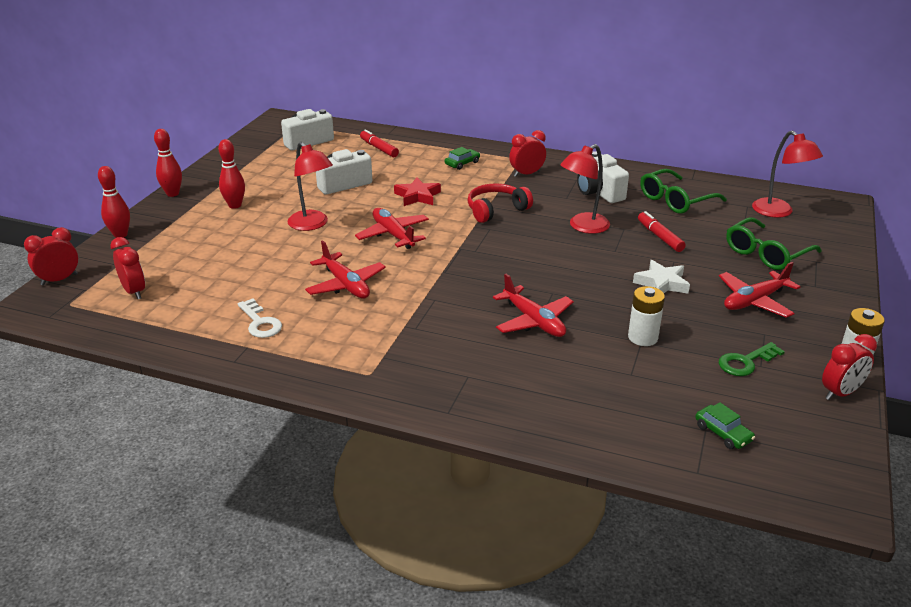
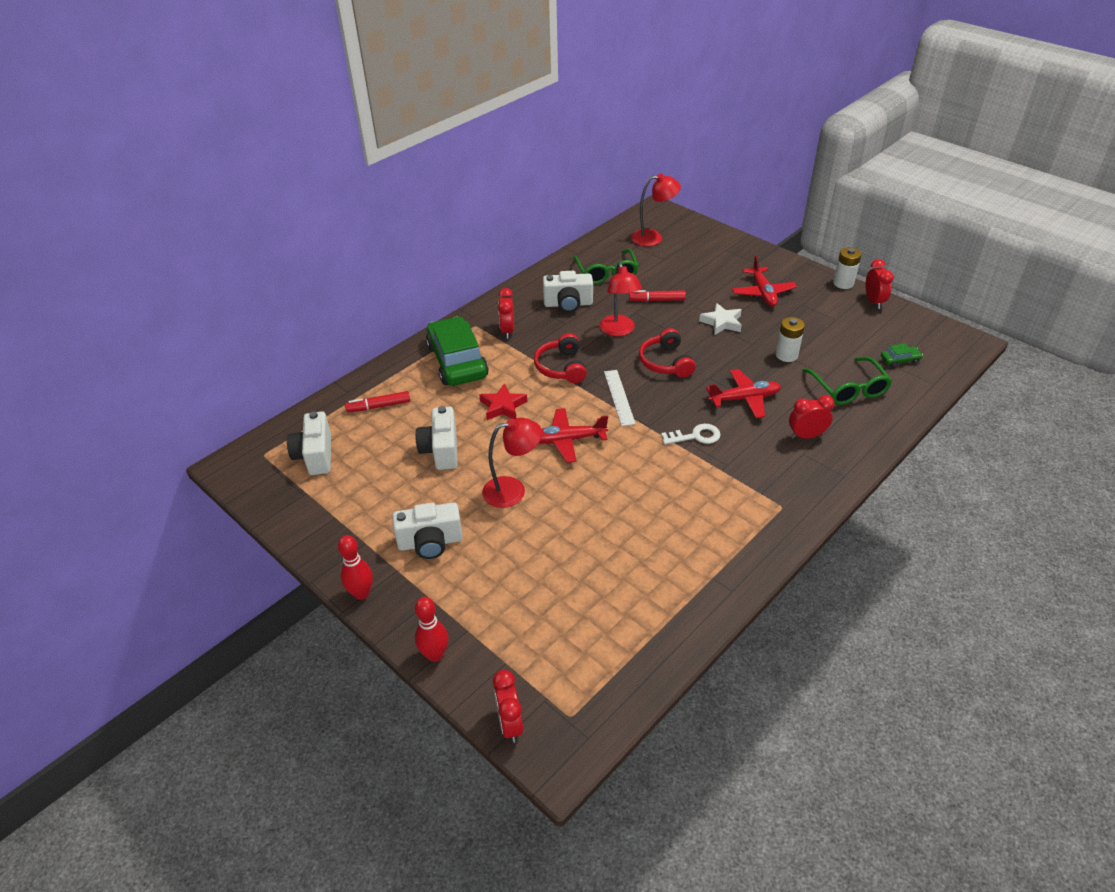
camera: 65 degrees left, 10 degrees up
(134, 291) = (572, 654): red clock -> red clock (806, 436)
(235, 205) = (430, 542): red bowling pin -> white camera
(260, 322) = (676, 561): white key -> white key (695, 436)
(346, 285) = (639, 491): red plane -> none
(462, 163) = (457, 361): green car -> green car, size x2.48
(475, 247) = (619, 397): none -> white ruler
(554, 262) = (666, 362): none -> red headphones
(746, 362) = (830, 323): green key -> none
(766, 253) = (706, 264): green glasses -> green glasses (848, 389)

